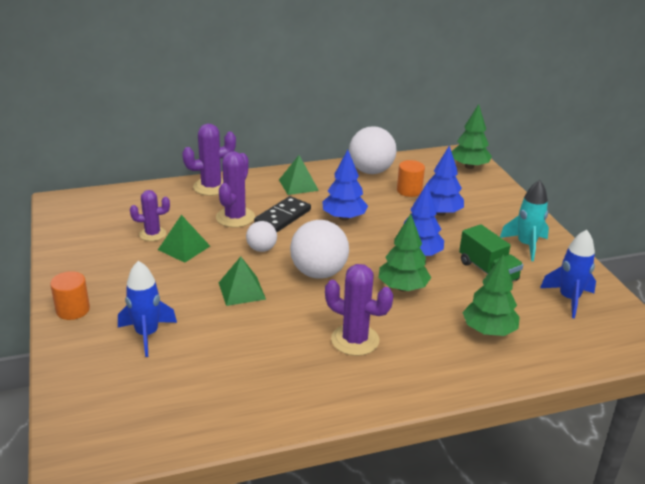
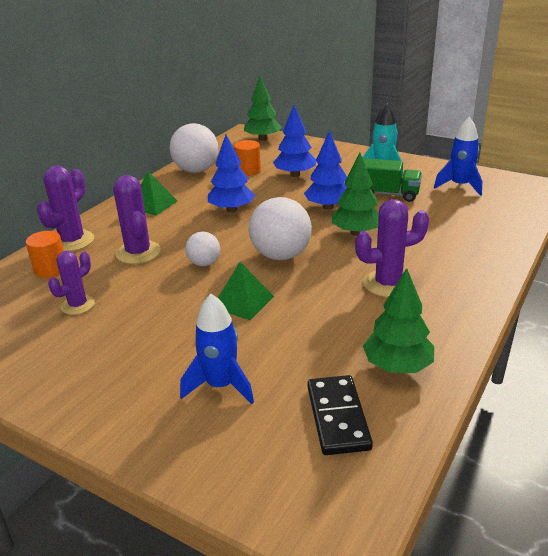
camera: 40 degrees left, 0 degrees up
(73, 310) = (105, 415): orange cylinder -> orange cylinder (51, 269)
(184, 247) = (130, 299): green pyramid -> none
(283, 217) = (180, 232): black domino -> black domino (338, 417)
(488, 331) = (453, 228): green tree -> green tree (397, 366)

